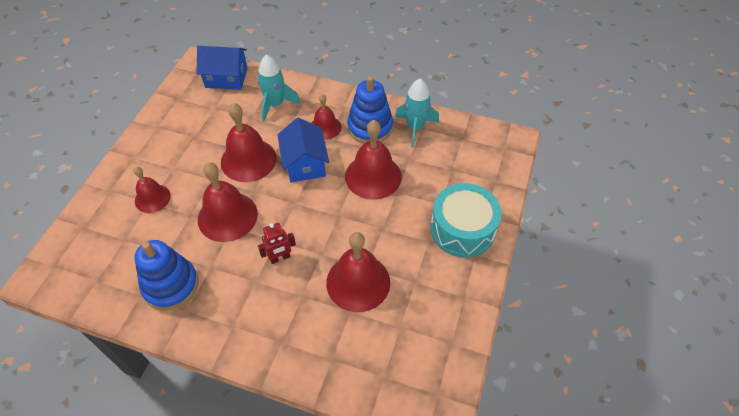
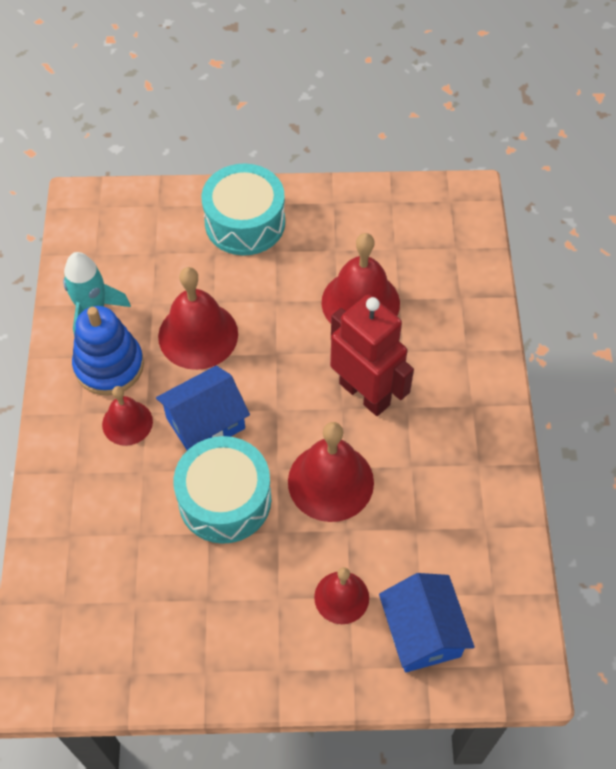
camera: 110 degrees left, 5 degrees up
(171, 285) = (457, 498): blue stacking toy -> none
(226, 78) = (58, 617): blue house -> blue house (422, 632)
(248, 160) = (225, 499): red bell -> turquoise drum
(275, 104) = (100, 510): turquoise rocket -> none
(280, 258) = (365, 393): red robot -> red robot, size x2.05

